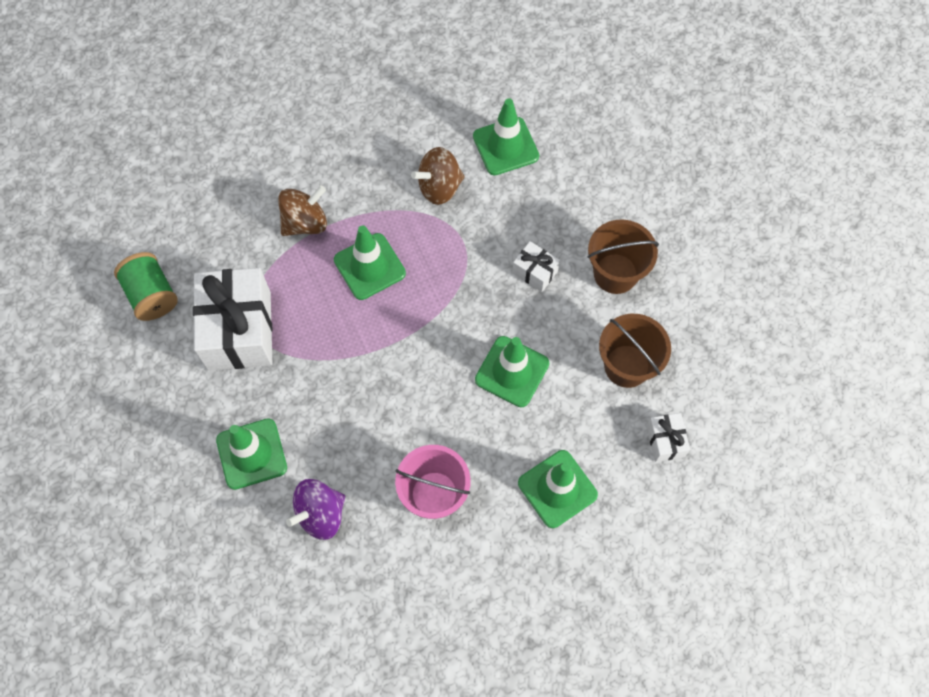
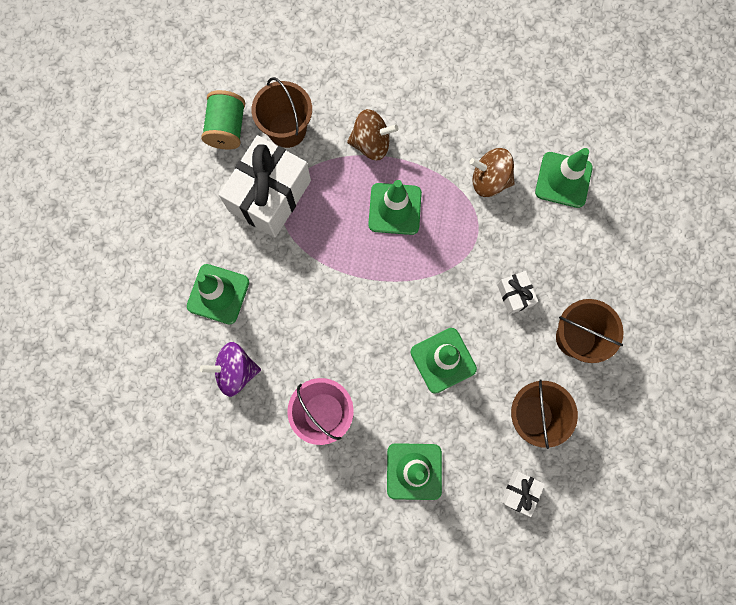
camera: 35 degrees right, 10 degrees up
(213, 260) = (287, 130): none -> brown bucket

